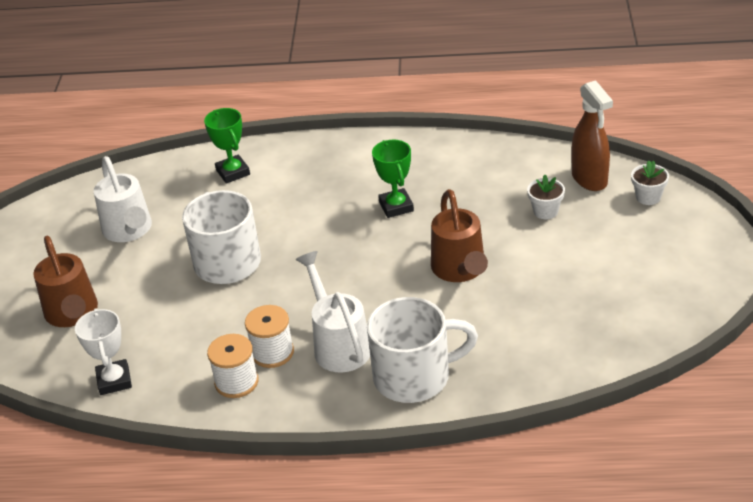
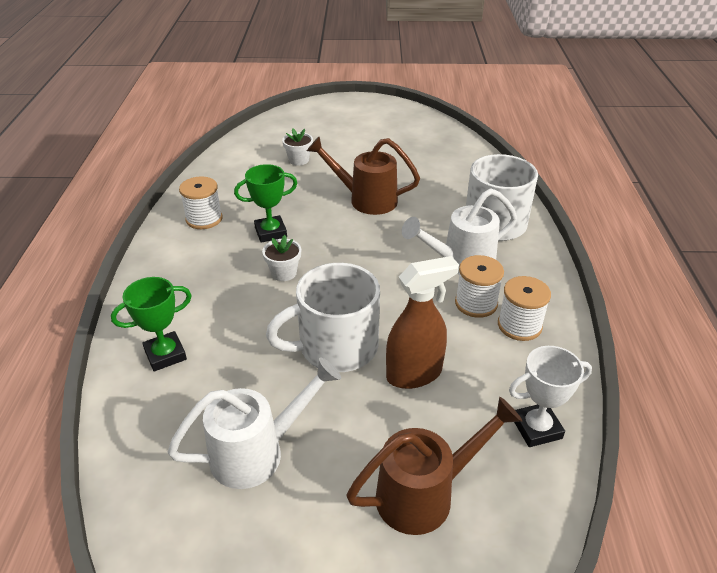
camera: 95 degrees left, 0 degrees up
(419, 161) = (204, 219): none -> white spool
(460, 270) = (366, 200): brown watering can -> brown watering can turned 150 degrees counterclockwise
(589, 179) = (263, 141): brown spray bottle -> brown spray bottle (414, 374)
(648, 197) = (293, 121): white flower pot -> white flower pot (284, 273)

